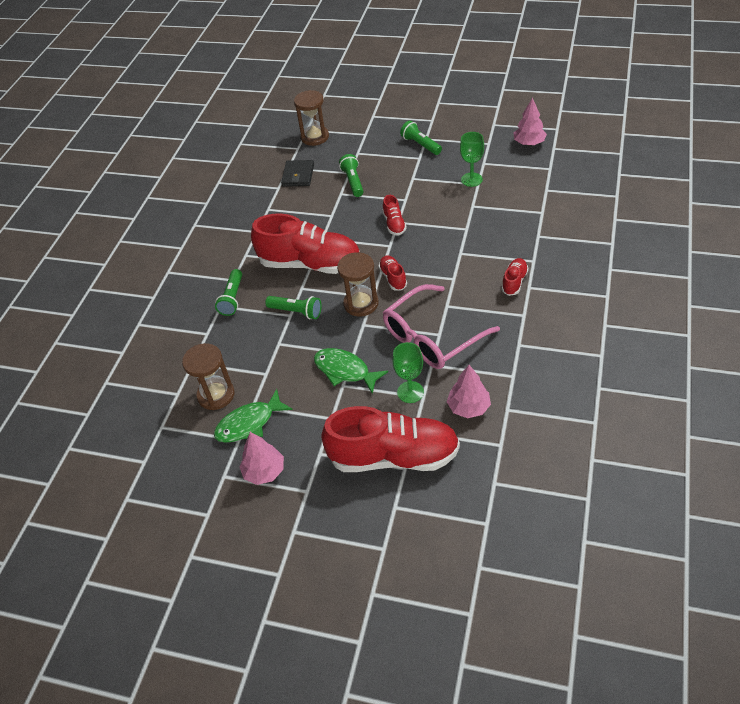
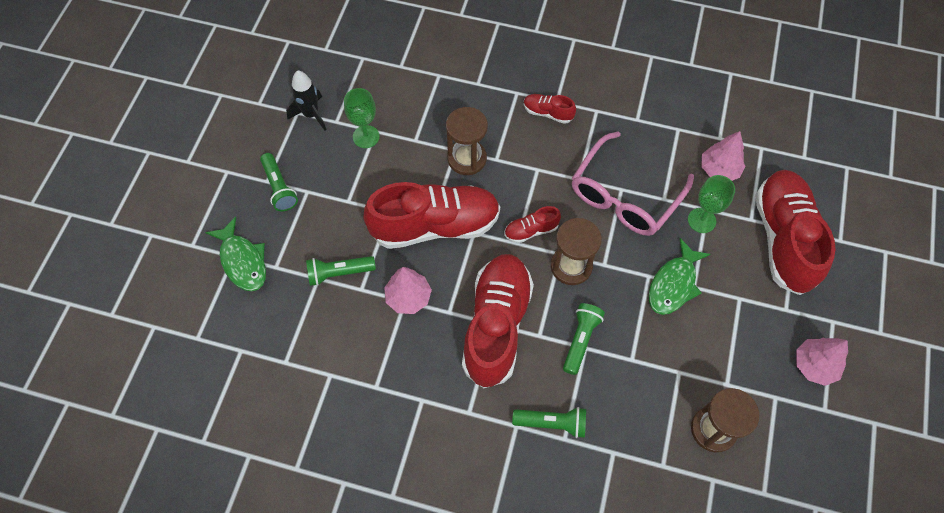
camera: 95 degrees left, 15 degrees up
(249, 423) = (753, 386): green fish -> green fish (242, 261)
(298, 175) = (308, 347): black wallet -> none
(315, 137) = (220, 326): brown hourglass -> brown hourglass (467, 158)
(394, 224) = (435, 226): red shoe -> red shoe, size x2.30
(420, 145) = (279, 188): green flashlight -> green flashlight turned 75 degrees counterclockwise
(432, 337) = (625, 195): pink glasses -> pink glasses turned 75 degrees clockwise
(487, 150) = (311, 115): none -> black rocket
(529, 143) = (309, 71): pink tree -> pink tree (408, 297)

